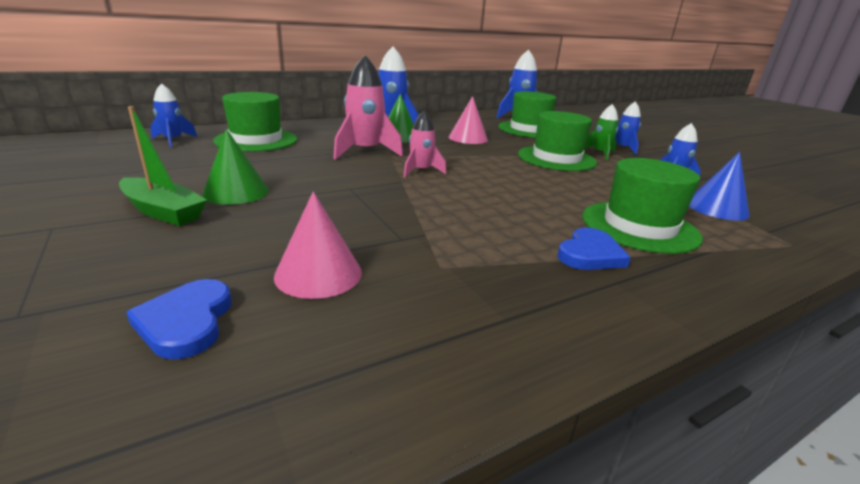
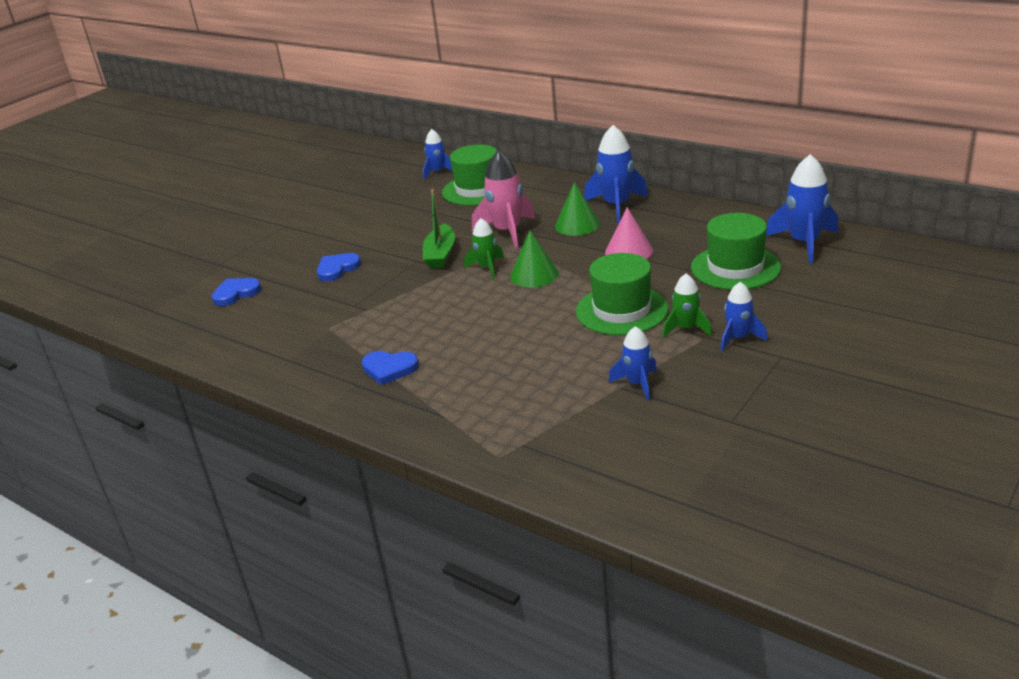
camera: 70 degrees right, 5 degrees up
(163, 211) = (324, 235): green boat -> green boat (440, 254)
(236, 192) = (370, 236): green cone -> green cone (534, 275)
(282, 226) = (337, 269): none -> blue heart
(318, 273) = (293, 301): pink cone -> none
(420, 171) = (487, 268): pink rocket -> green rocket
(639, 226) = (463, 381): green hat -> none
(717, 208) = (561, 415): blue cone -> none

